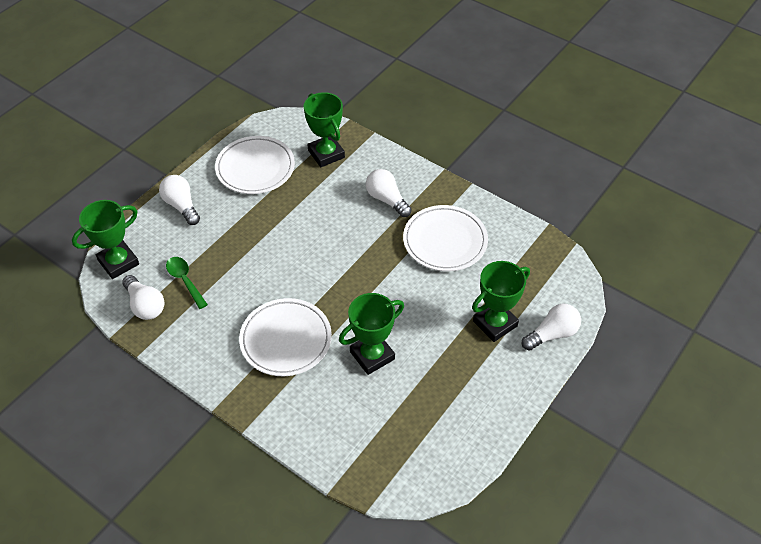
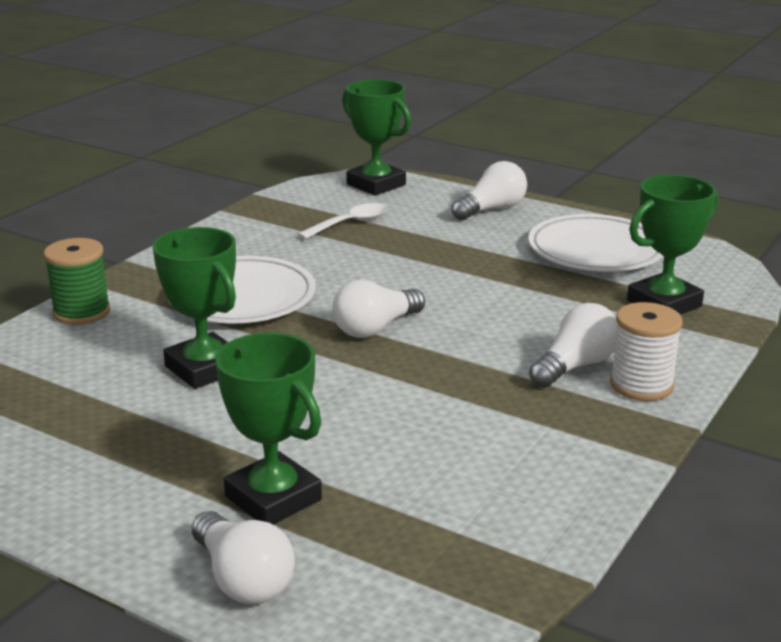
camera: 85 degrees right, 25 degrees down
(145, 305) = (304, 205): white light bulb -> white light bulb (375, 328)
(185, 280) = (350, 224): green spoon -> white spoon
(291, 426) = (81, 312): none -> green spool
(407, 179) = (641, 385): none -> white spool
(445, 241) = (486, 433): white plate -> none

